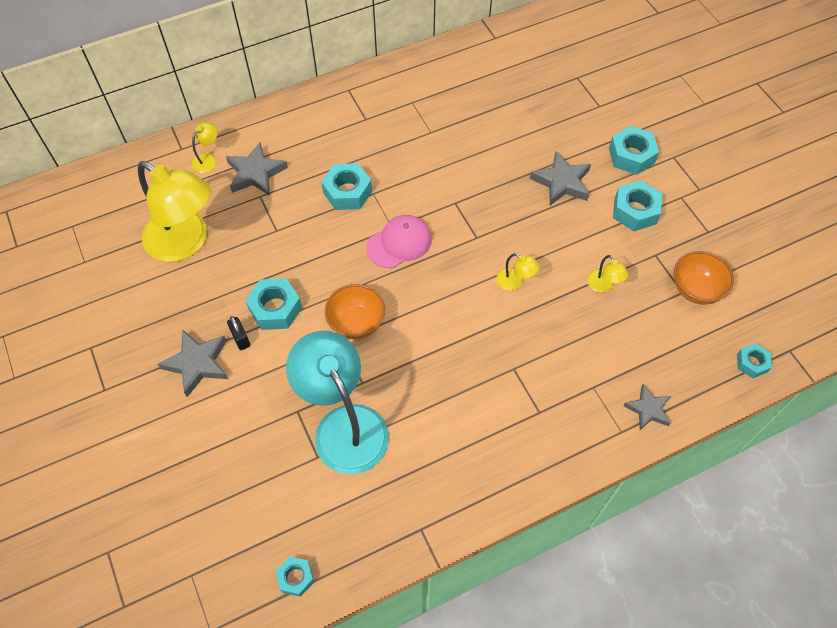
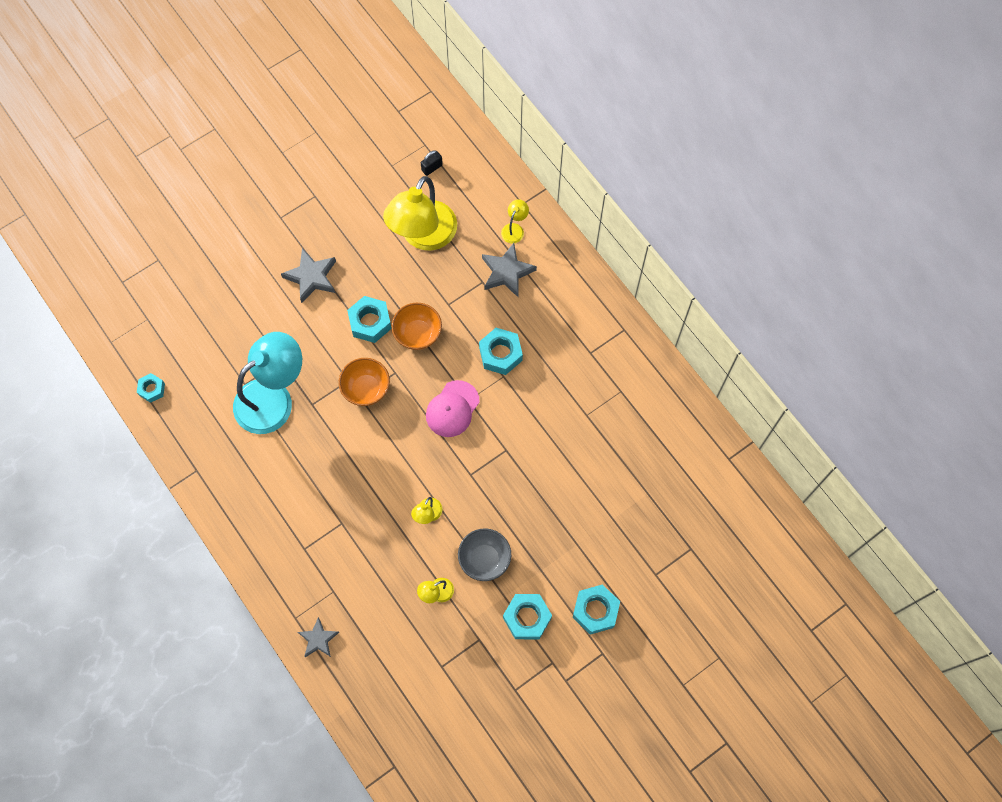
camera: 80 degrees right, 10 degrees up
(208, 159) = (514, 229): yellow lamp -> yellow lamp turned 90 degrees counterclockwise
(240, 338) = (338, 303): black padlock -> black padlock (432, 168)
(399, 243) = (452, 409): pink cap -> pink cap turned 75 degrees clockwise
(561, 182) = (548, 545): grey star -> none
(570, 238) = (484, 559): none -> grey bowl
(695, 289) = (446, 678): orange bowl -> orange bowl (418, 334)
(752, 363) = (376, 731): turquoise nut -> none

